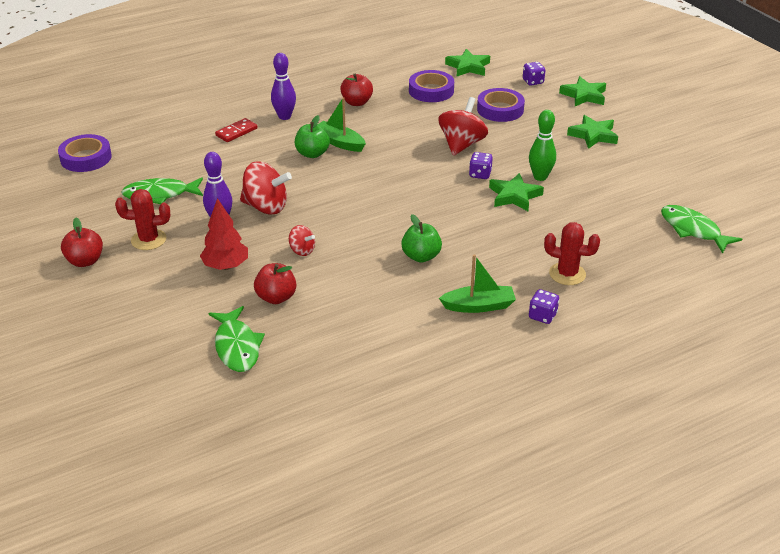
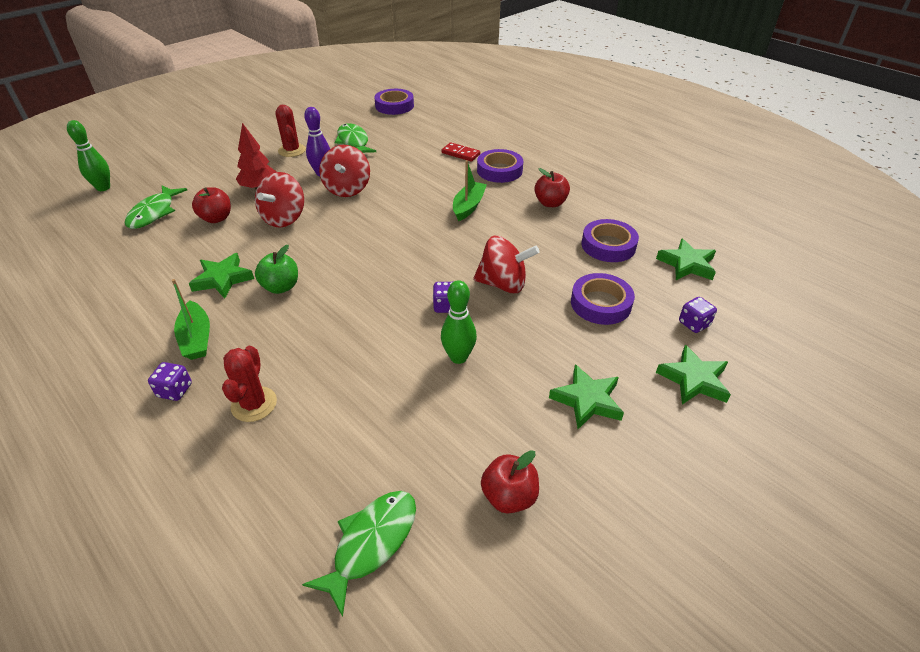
camera: 75 degrees right, 5 degrees up
(85, 261) = (263, 134): red apple -> red apple (509, 496)
(143, 398) = (103, 188): none -> green bowling pin
(237, 347) = (154, 213): green fish -> green fish turned 45 degrees counterclockwise
(284, 116) = (499, 170): purple bowling pin -> purple tape
(302, 250) = (284, 218): red spinning top -> red spinning top, size x1.88
(312, 154) = (442, 196): green apple -> none
(514, 196) = (409, 340): green star -> green star (223, 279)

